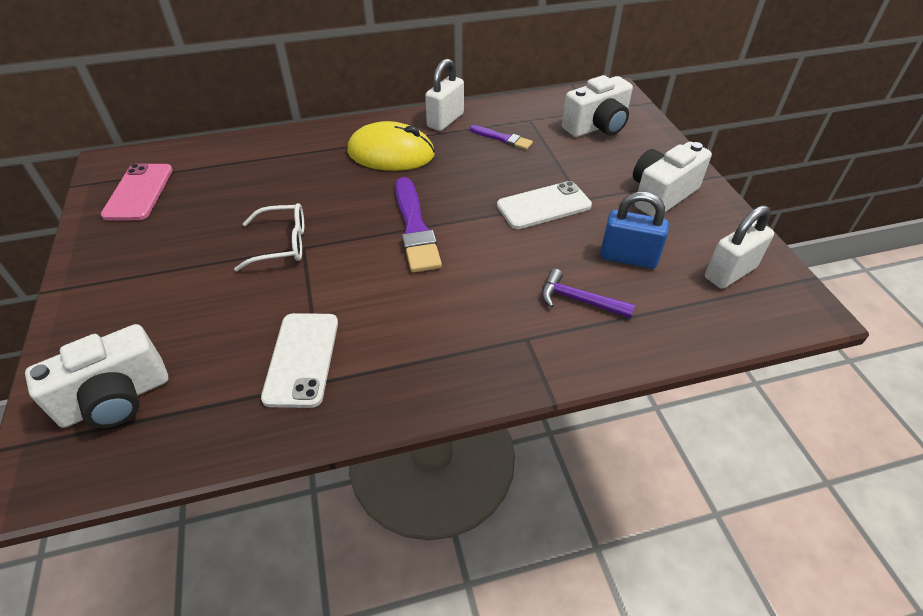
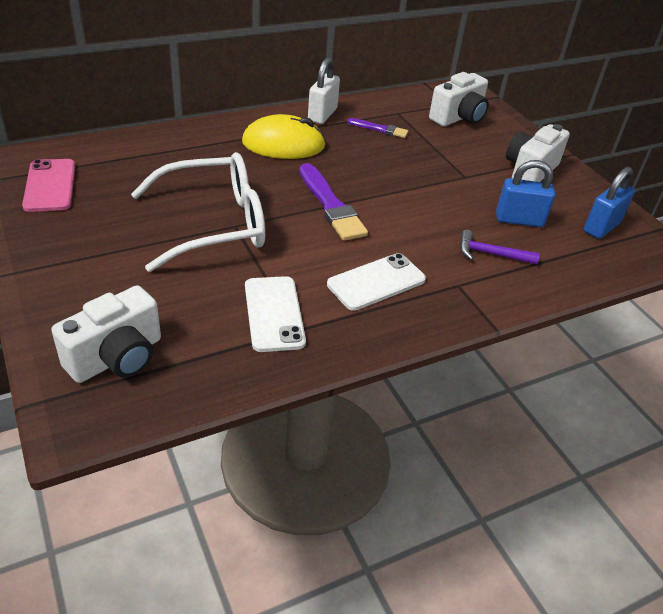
camera: 15 degrees left, 5 degrees down
(282, 244) = (214, 224): white glasses -> white glasses, size x1.89
(543, 206) = (436, 183): white phone -> white phone (376, 282)
(730, 272) = (601, 227): white padlock -> blue padlock

